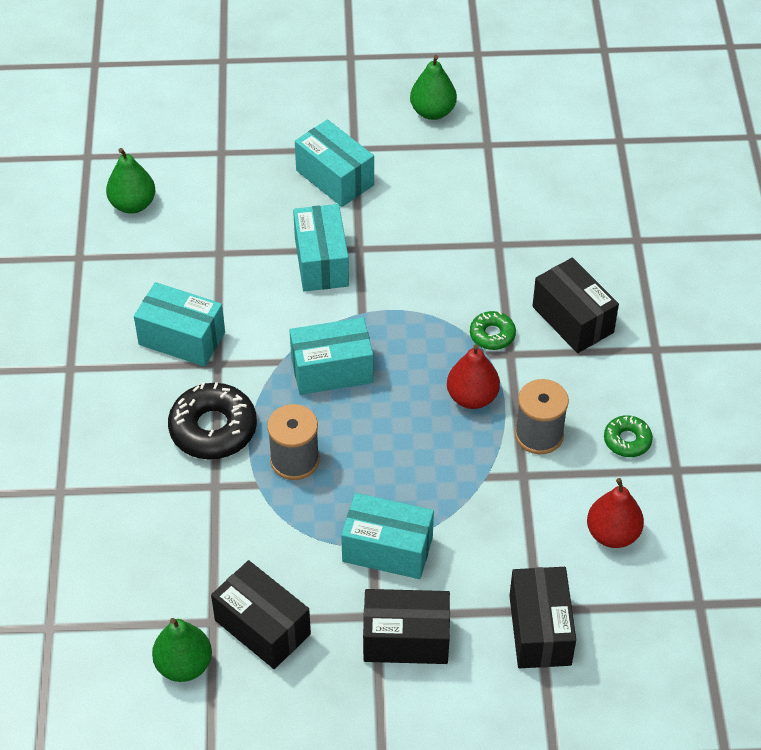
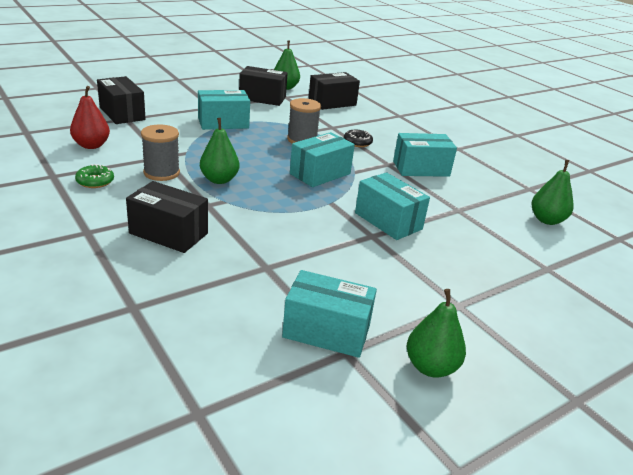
camera: 145 degrees right, 20 degrees down
(213, 429) = (357, 142): black donut -> black donut, size x0.54
(334, 178) = (445, 276): turquoise box -> turquoise box (326, 331)
(406, 639) = (191, 103): black box -> black box (332, 103)
(472, 397) = (219, 180): red pear -> green pear
(492, 335) = (228, 211): green donut -> none

